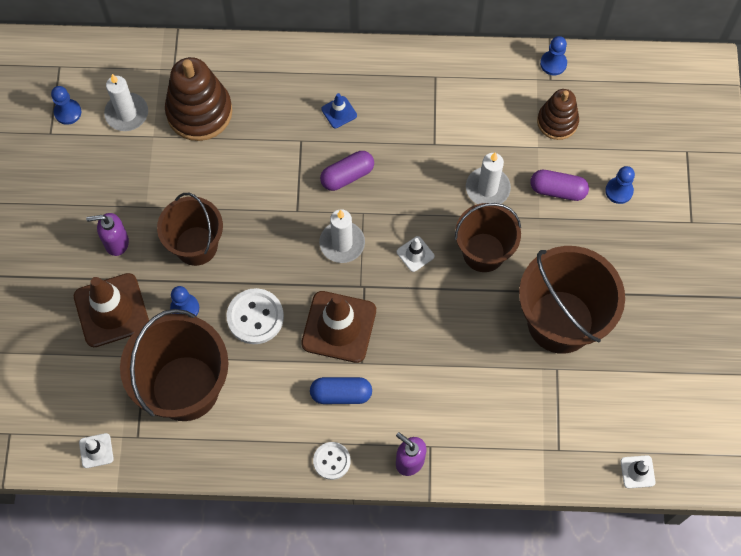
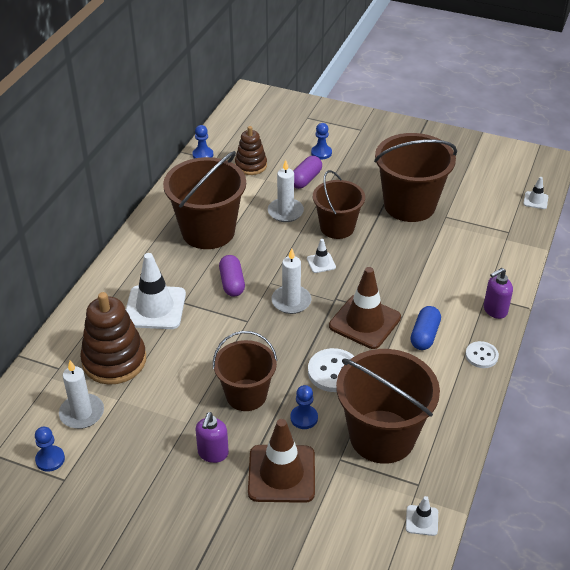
camera: 70 degrees left, 25 degrees down
(283, 117) = (155, 308): none -> white traffic cone
(339, 112) = (171, 273): blue traffic cone -> none
(420, 121) = (208, 231): none -> brown bucket

